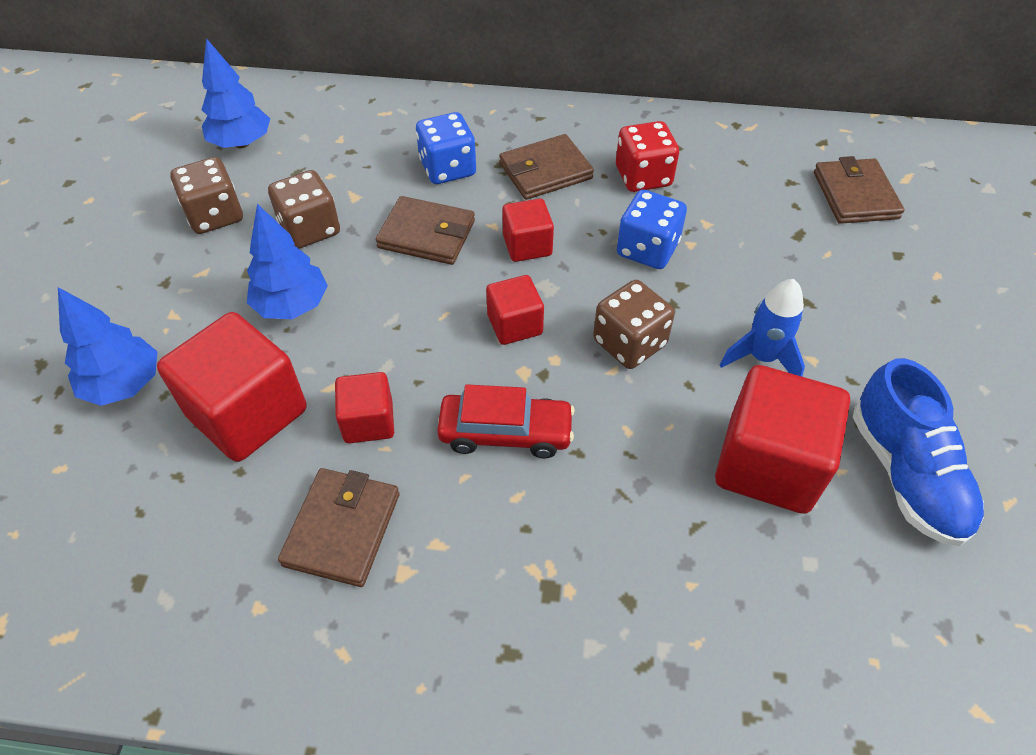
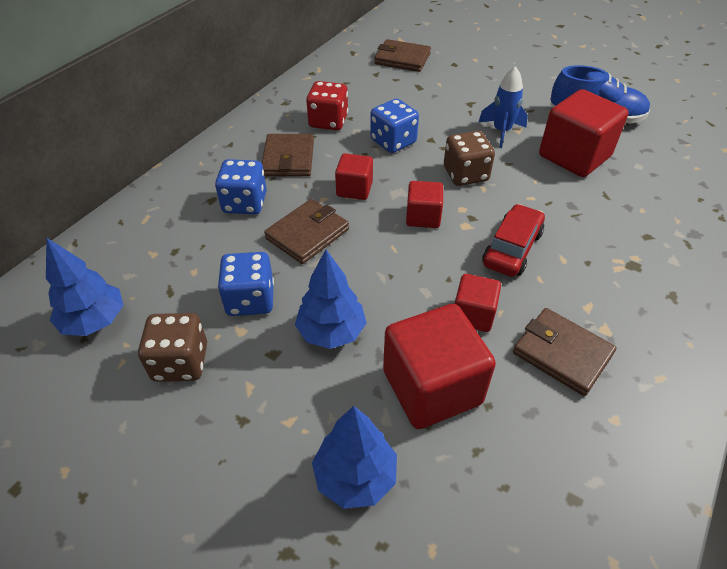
camera: 65 degrees left, 5 degrees down
(310, 229) = (250, 300): brown dice -> blue dice

